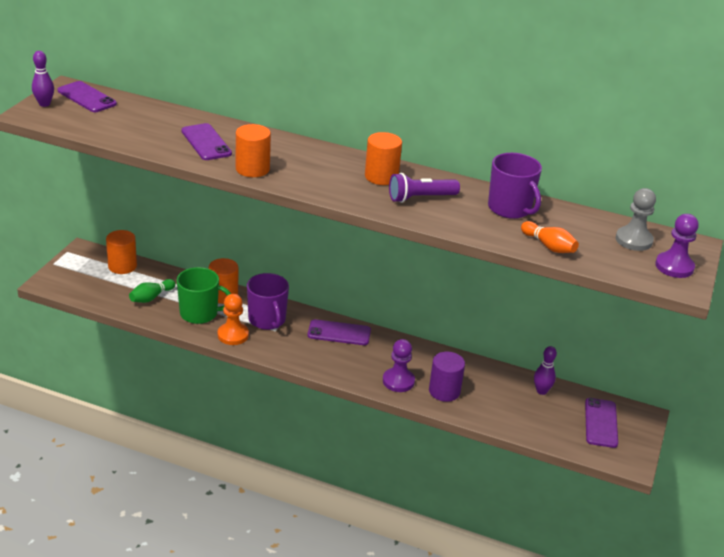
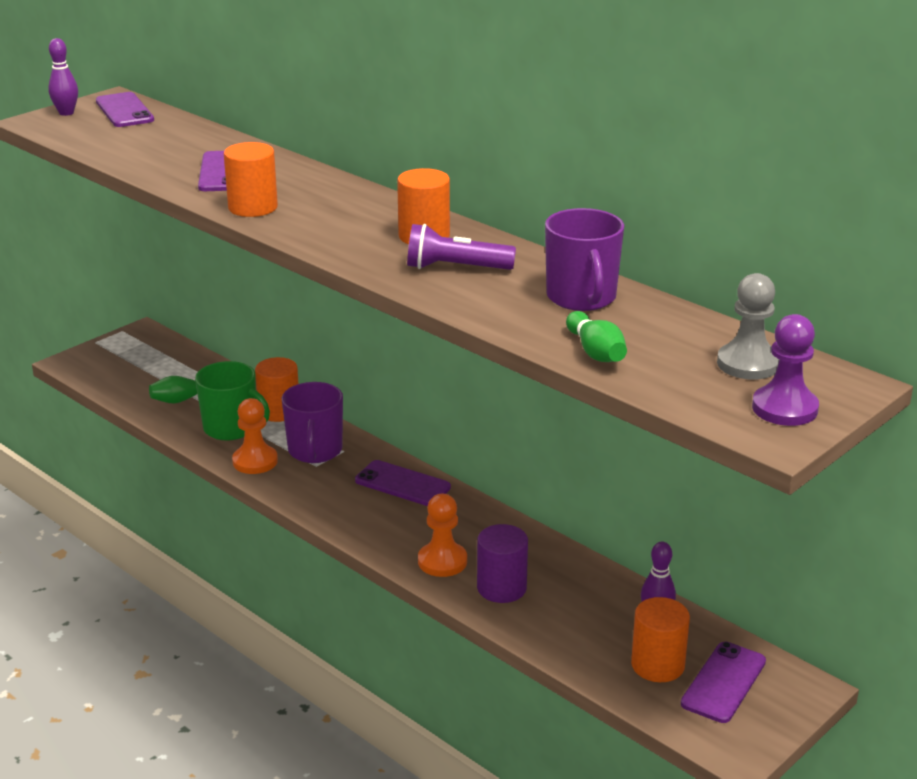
camera: 25 degrees right, 5 degrees down
(122, 266) = (176, 357): orange cylinder -> orange cylinder (657, 665)
(398, 381) = (442, 561): purple pawn -> orange pawn
(549, 246) = (595, 352): orange bowling pin -> green bowling pin

